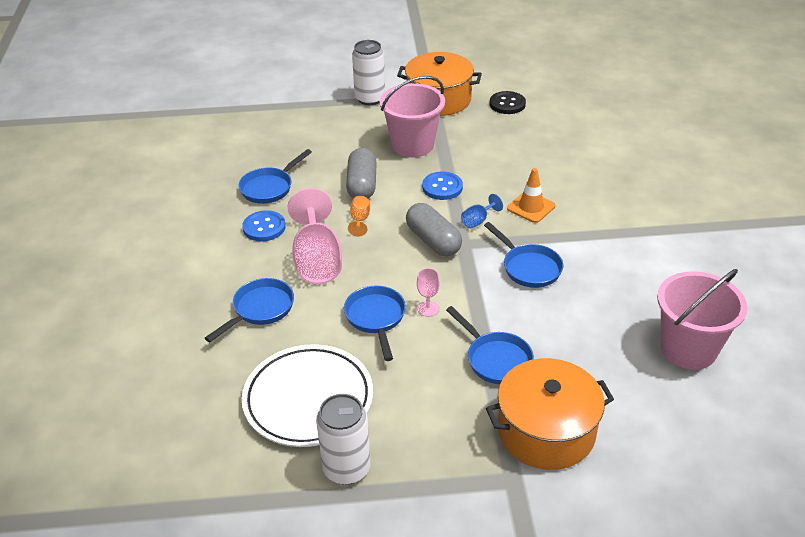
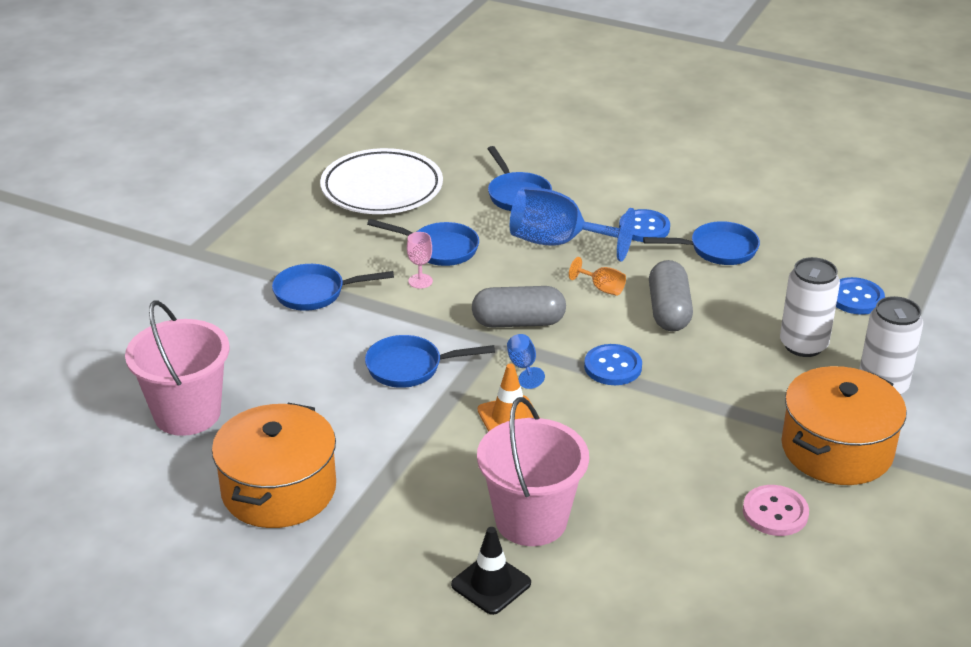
camera: 120 degrees right, 5 degrees down
(269, 188) = (717, 250): blue pan -> blue pan turned 105 degrees clockwise
(287, 125) = (856, 298): none -> blue button
(317, 260) = (558, 243): pink goblet -> blue goblet
(346, 468) = (295, 185): white can -> white can (803, 345)
(362, 185) = (669, 311): grey capsule -> grey capsule turned 60 degrees clockwise
(412, 145) = (728, 379): pink bucket -> pink bucket (531, 520)
(507, 104) = (775, 512): black button -> pink button
(546, 431) = (211, 285): orange pot -> orange pot (279, 489)
(657, 165) = (491, 584): none -> black traffic cone

